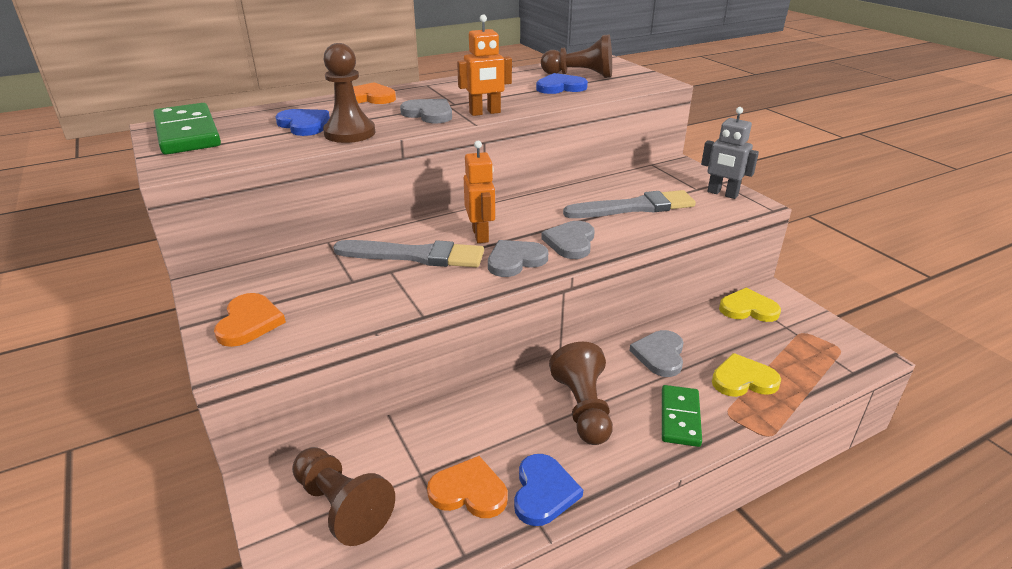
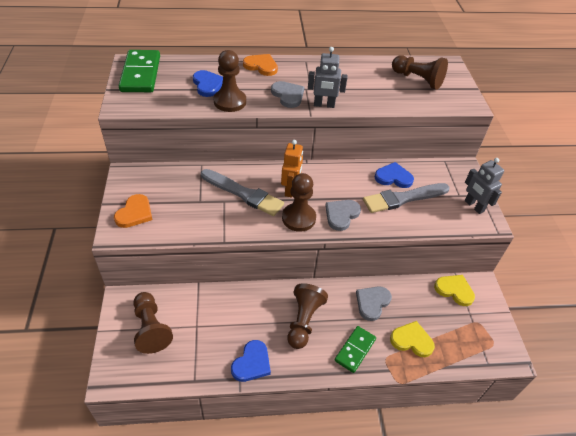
camera: 20 degrees right, 15 degrees up
(469, 491) = (215, 346): orange heart -> none
(485, 113) = (324, 105): orange robot -> grey robot
(515, 260) = (298, 218): grey heart -> brown pawn
(560, 87) = (393, 90): blue heart -> blue heart (393, 177)
(634, 207) = (403, 198): grey brush -> grey brush turned 150 degrees clockwise

